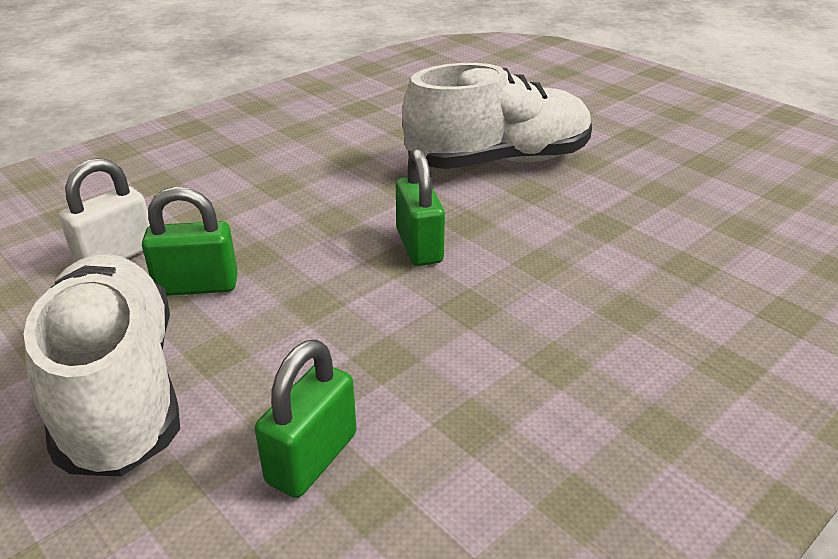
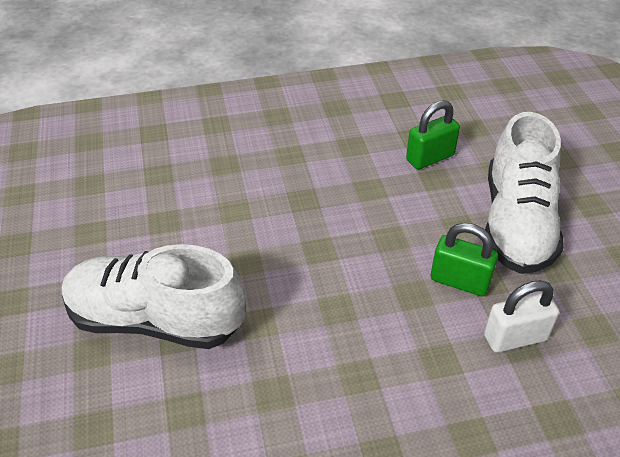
camera: 150 degrees left, 10 degrees up
(419, 246) = (296, 254): green padlock -> none

